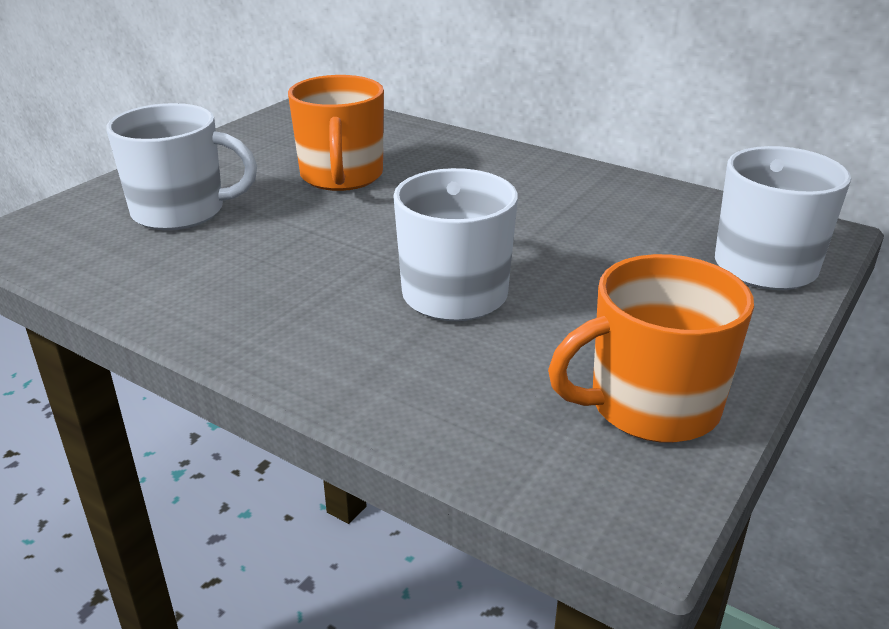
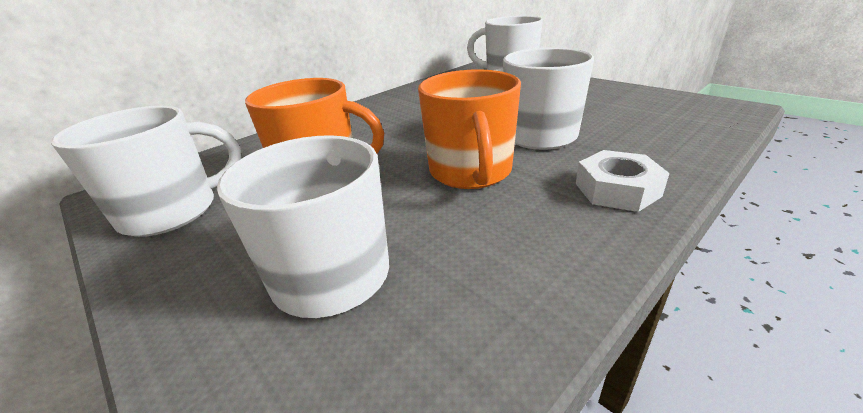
camera: 75 degrees left, 0 degrees up
(277, 134) = (172, 211): none -> white mug
(296, 342) = (617, 189): none -> white nut
(651, 406) = (643, 100): orange mug -> orange mug (471, 172)

